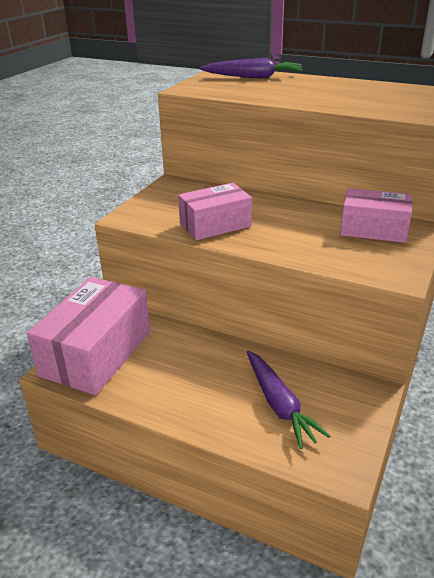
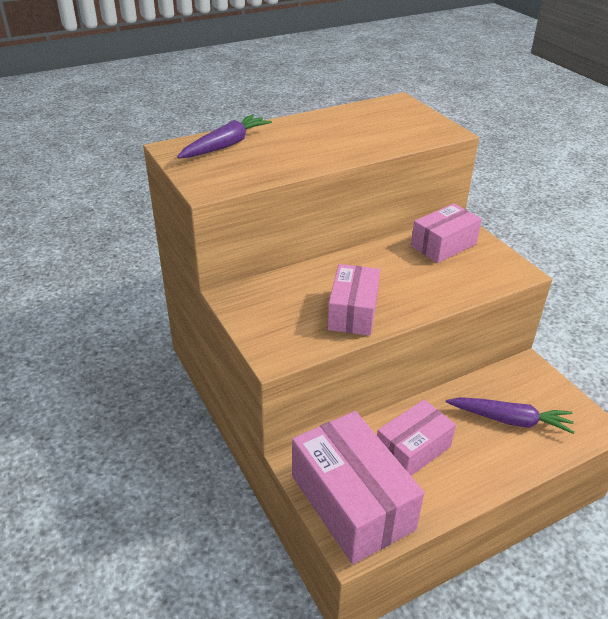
camera: 55 degrees left, 5 degrees up
(180, 361) = (413, 449): none -> pink box

